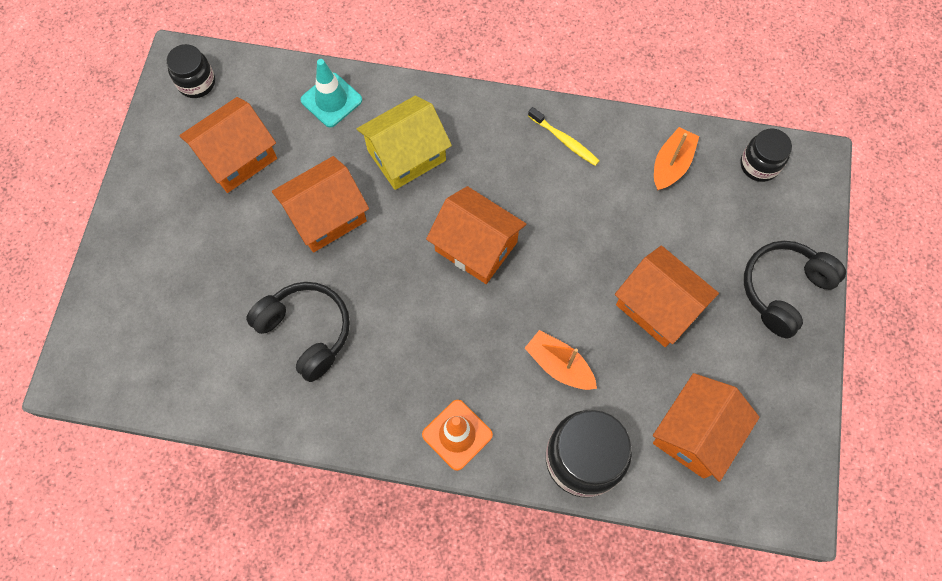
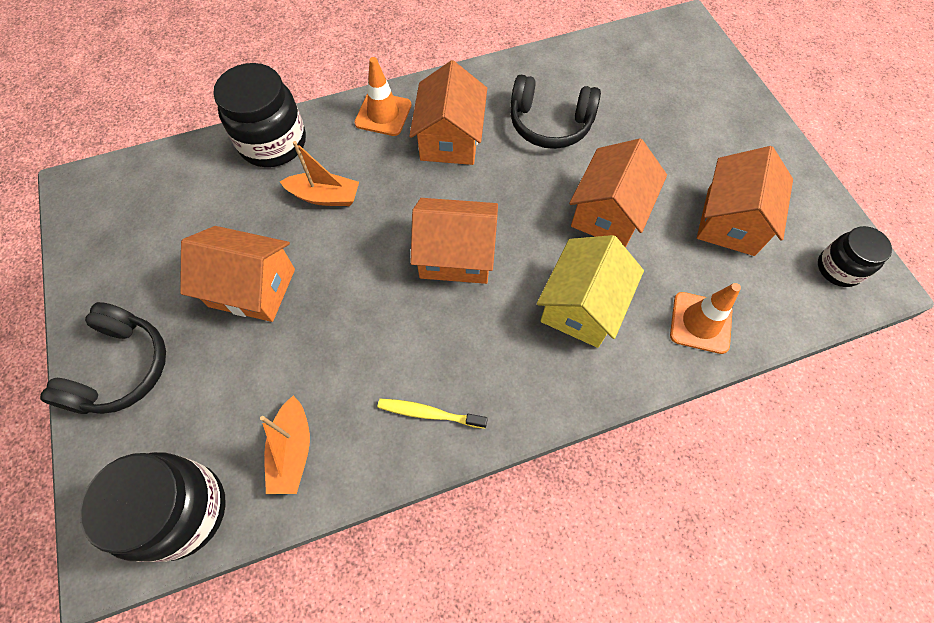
camera: 150 degrees right, 5 degrees down
(331, 100) = (700, 322): turquoise traffic cone -> orange traffic cone
(695, 433) = (181, 201): orange house -> orange house (450, 139)
(759, 165) = (182, 510): black jar -> black jar, size x1.70

